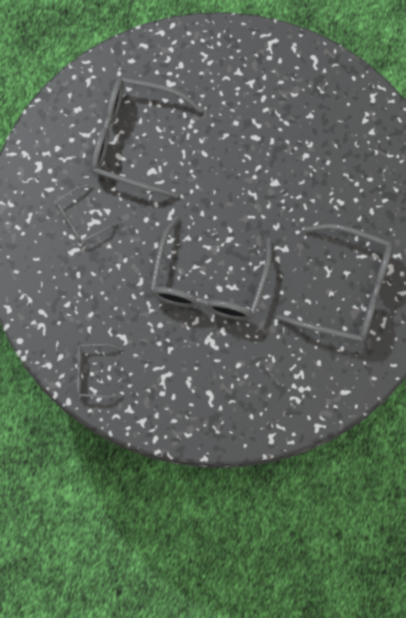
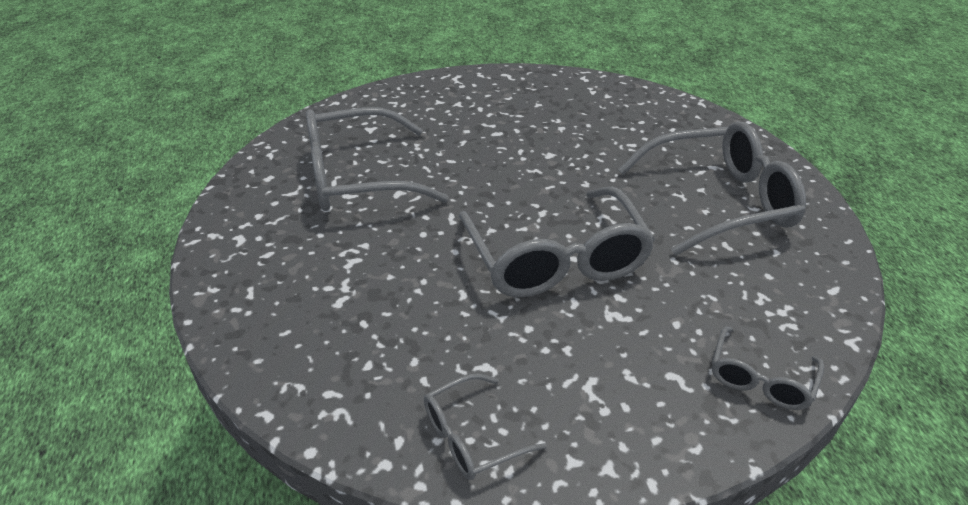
camera: 30 degrees left, 35 degrees down
(80, 219) = (330, 265): grey glasses -> grey glasses (760, 379)

